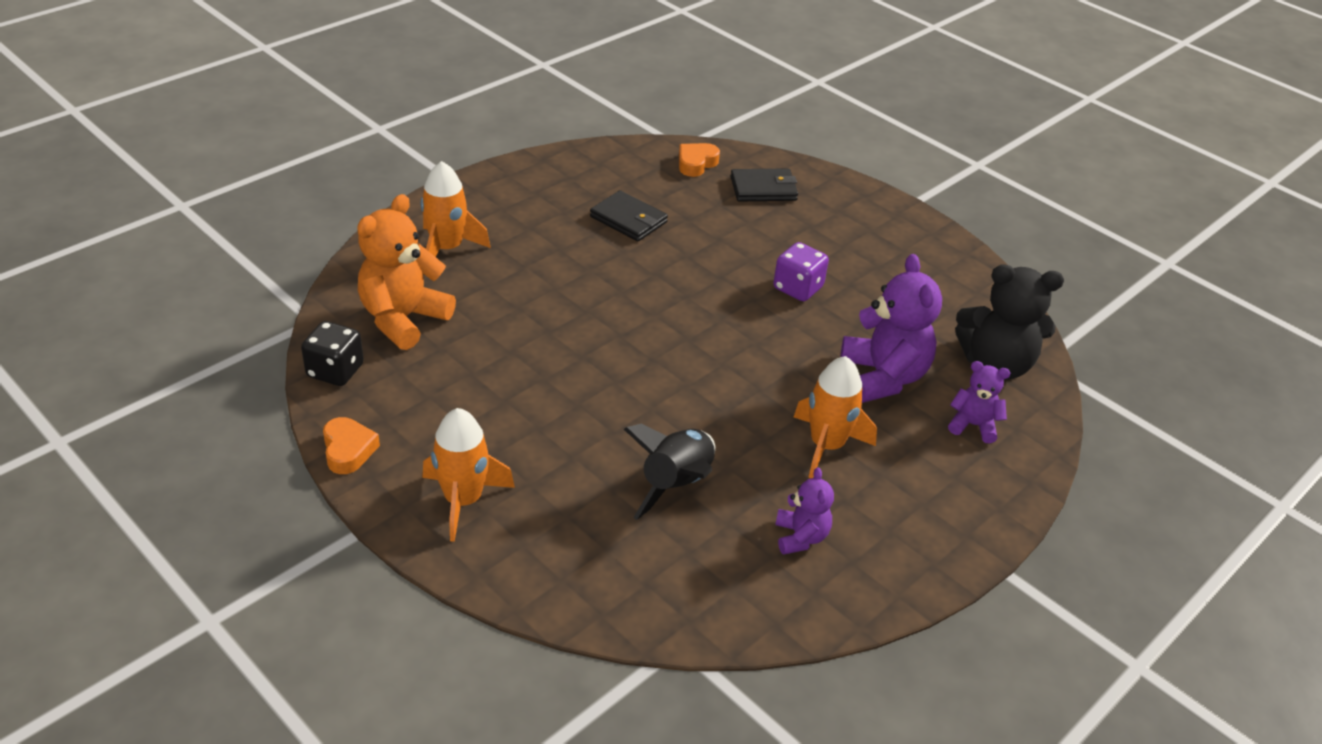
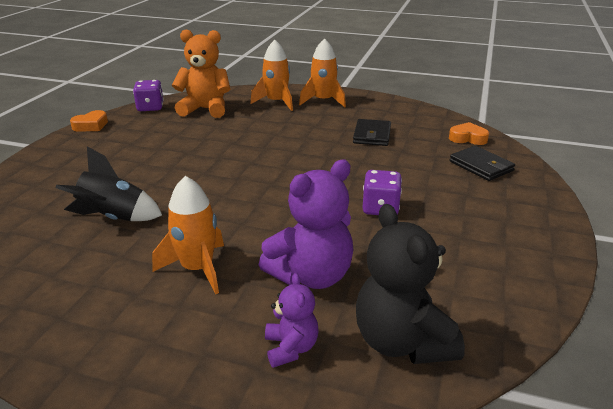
camera: 65 degrees right, 10 degrees down
(335, 371) = (150, 107): black dice -> purple dice
(463, 500) = (65, 160): orange rocket -> orange rocket (323, 101)
(800, 537) = (79, 283): purple teddy bear -> none

